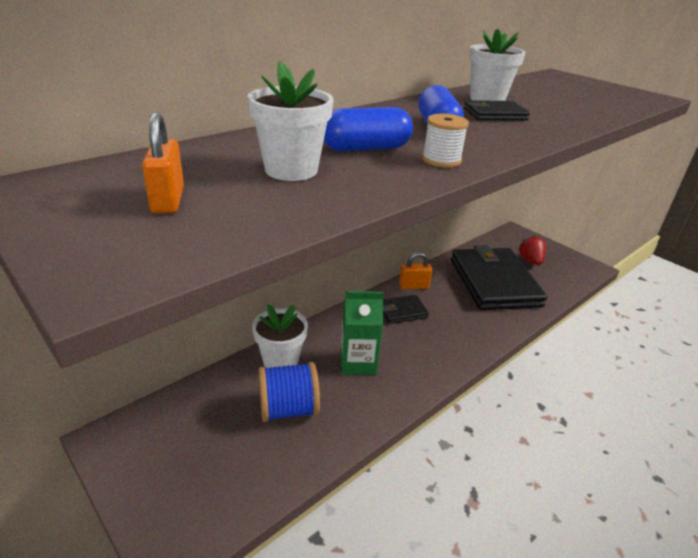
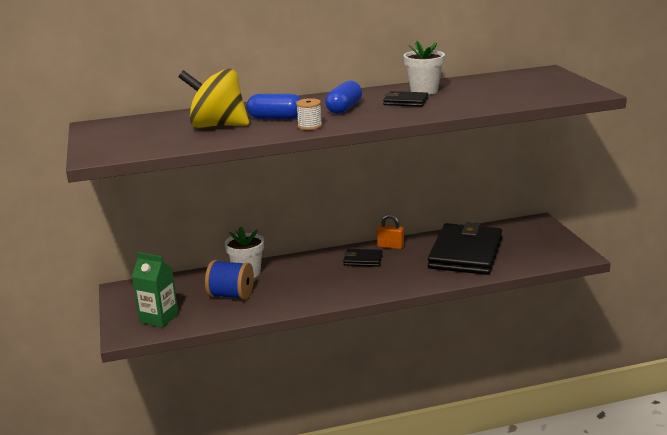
camera: 30 degrees right, 10 degrees down
(168, 200) = (144, 134): orange padlock -> none
(291, 170) = (217, 126): white flower pot -> yellow spinning top
(358, 362) = (298, 282): green carton -> green carton (159, 318)
(530, 261) = (523, 243): red strawberry -> none

